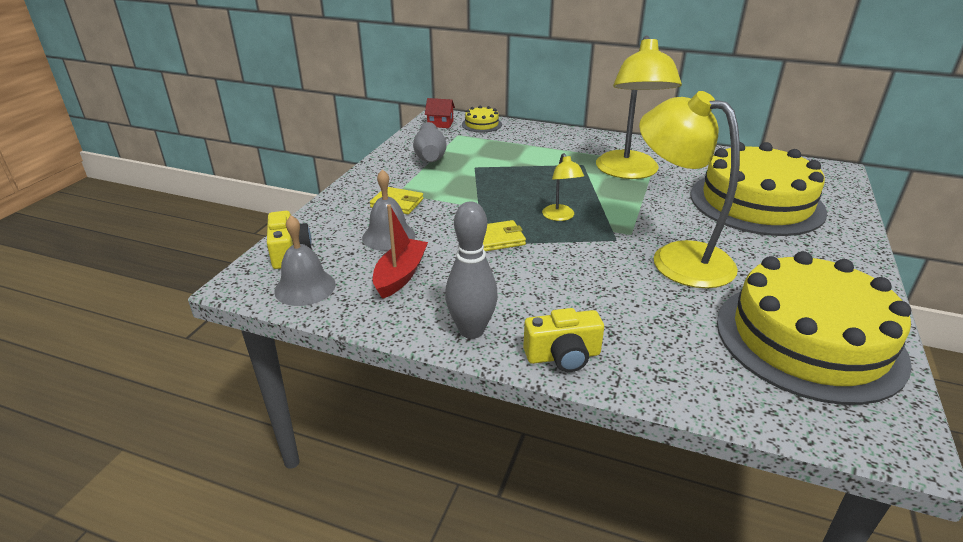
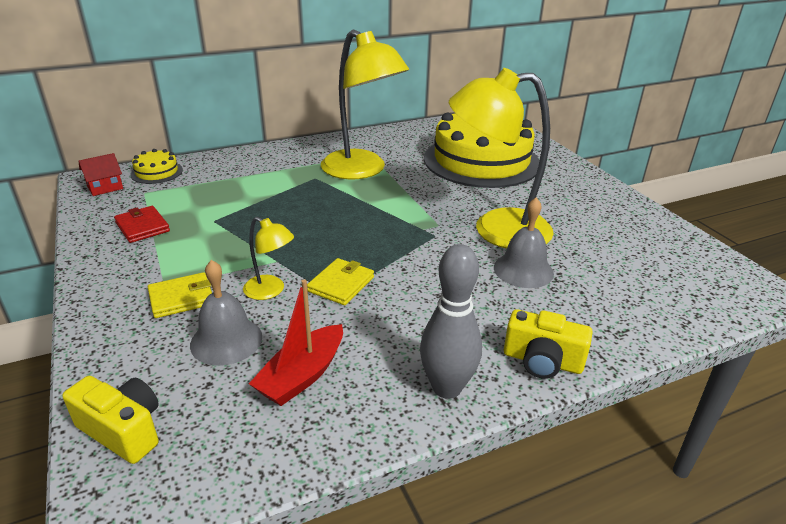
camera: 45 degrees left, 0 degrees up
(305, 287) = (211, 459): grey bell -> grey bell (523, 270)
(400, 275) = (302, 375): red boat -> red boat turned 120 degrees counterclockwise
(430, 155) = (142, 227): grey bowling pin -> red wallet
(560, 217) = (365, 236): yellow lamp -> yellow lamp (270, 291)
(563, 356) = (542, 361): yellow camera -> yellow camera turned 75 degrees clockwise
(809, 339) = (643, 250): yellow cake -> none

